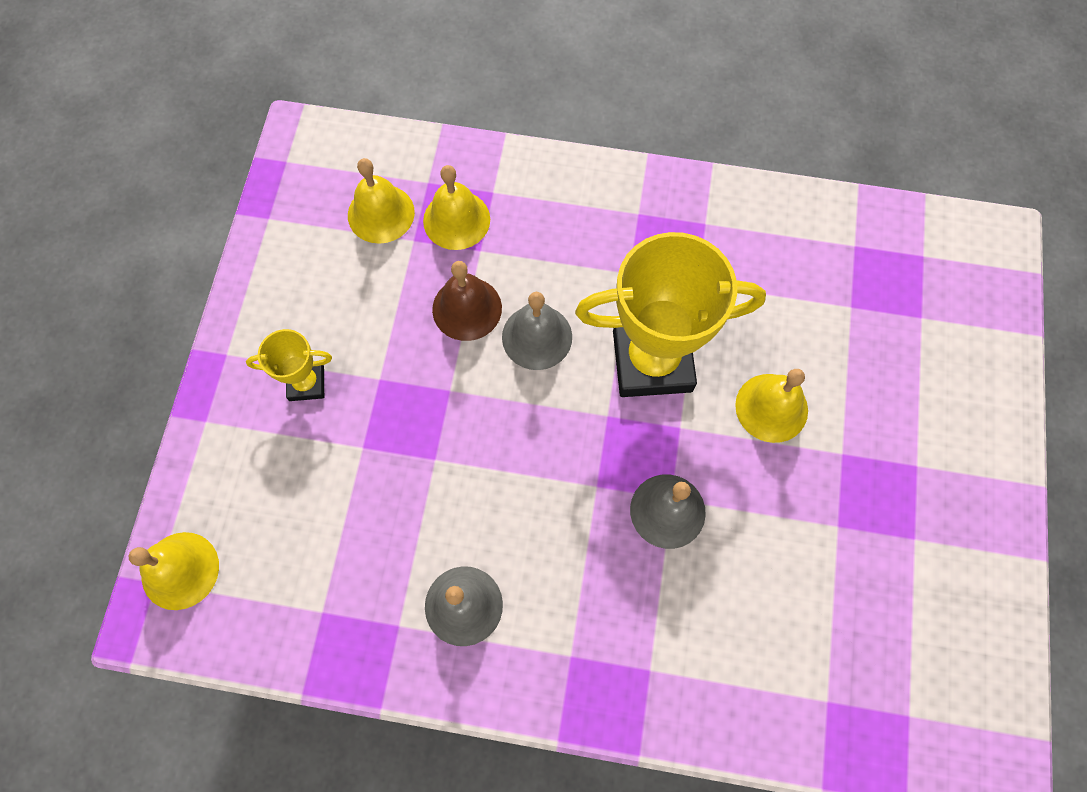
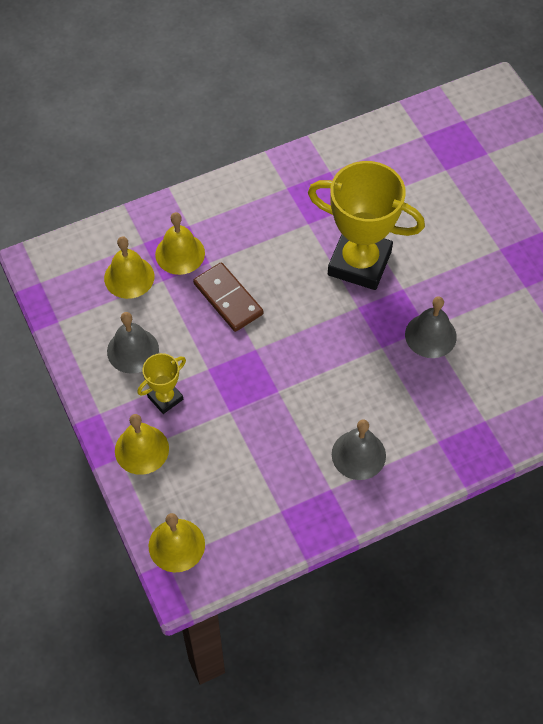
camera: 35 degrees left, 10 degrees down
(467, 308) = (228, 299): brown bell -> brown domino
(537, 337) = (283, 289): grey bell -> grey bell (133, 350)
(652, 361) = (359, 263): yellow trophy -> yellow trophy turned 60 degrees clockwise
(771, 407) = (444, 248): yellow bell -> yellow bell (141, 449)

